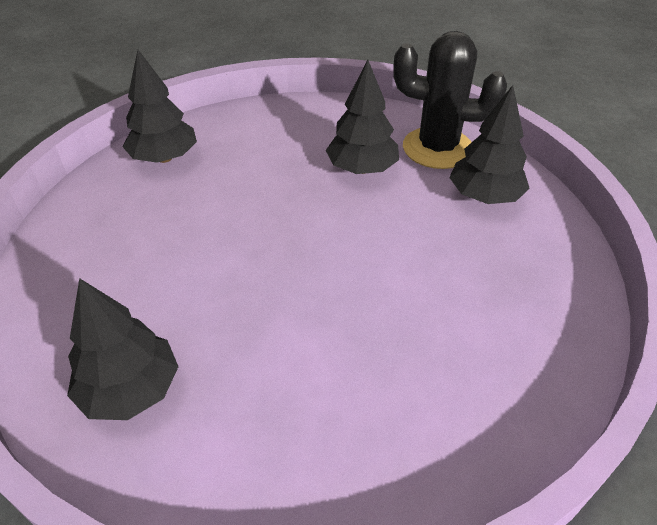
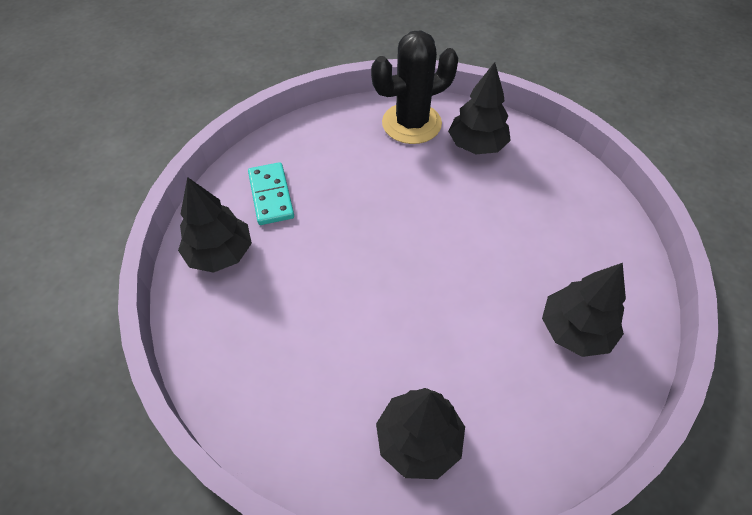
camera: 40 degrees left, 10 degrees up
(249, 140) = (271, 195): none -> turquoise domino
(362, 169) = (380, 170): black tree -> black tree (575, 330)

